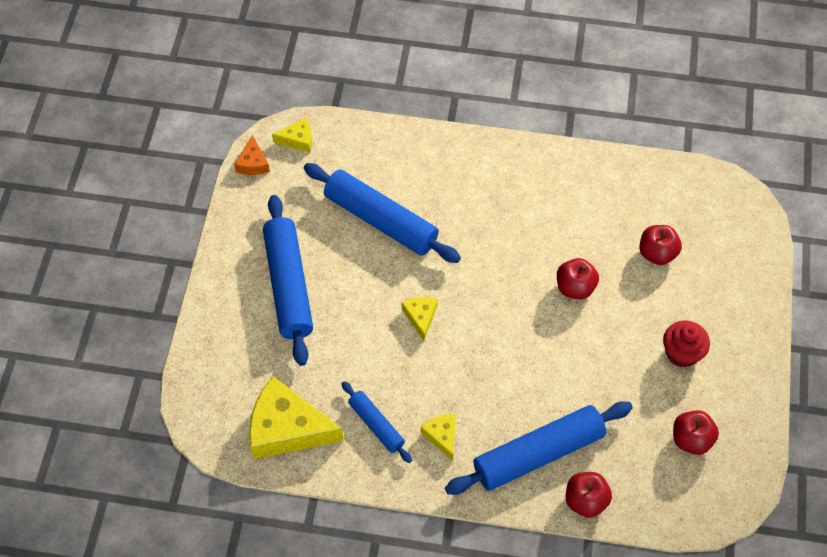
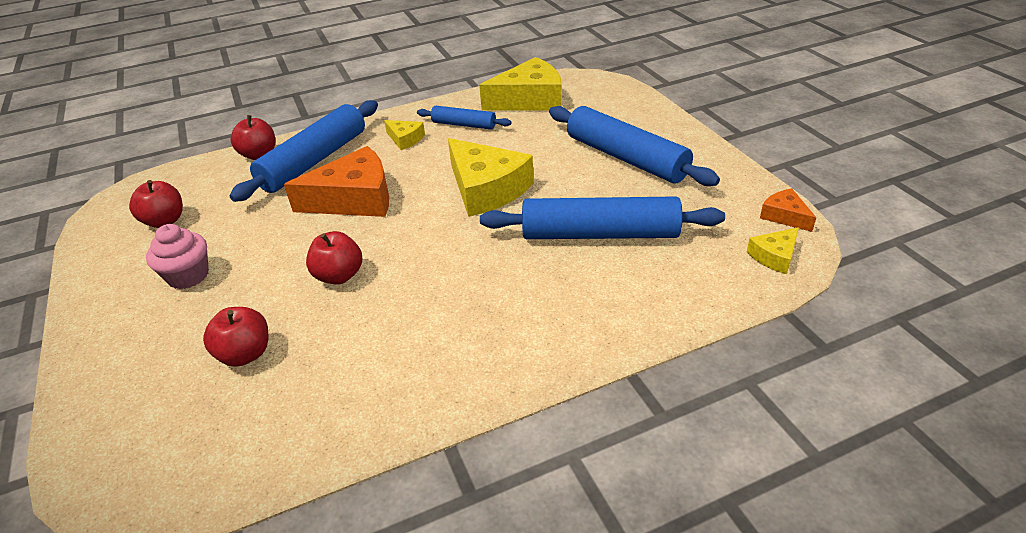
camera: 150 degrees right, 20 degrees down
(420, 317) = (486, 189): yellow cheese -> yellow cheese, size x2.06
(527, 371) = (354, 199): none -> orange cheese
(682, 353) = (188, 276): red cupcake -> pink cupcake

